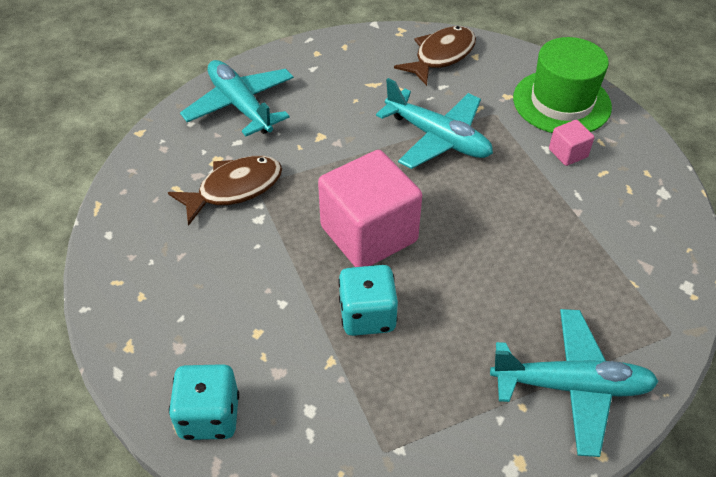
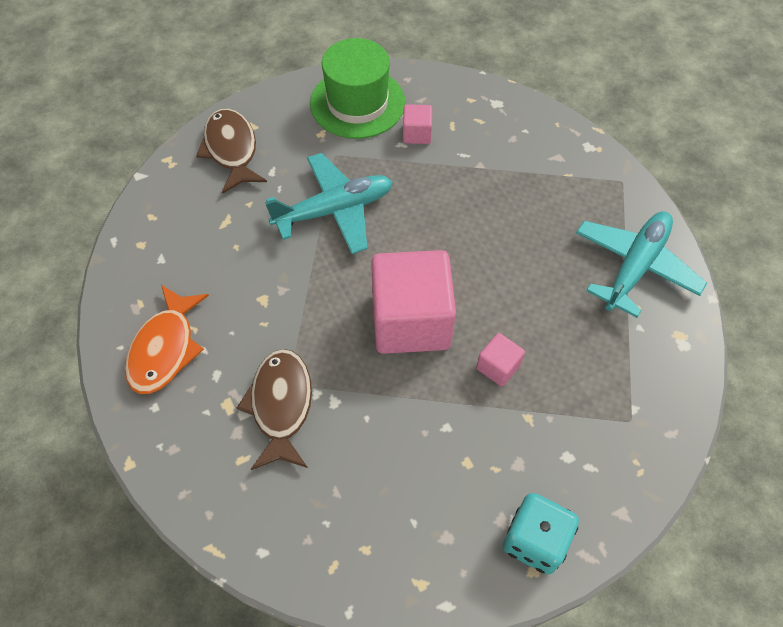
camera: 60 degrees left, 10 degrees up
(240, 106) = (165, 348): turquoise plane -> orange fish
(367, 315) = (498, 367): turquoise dice -> pink cube

